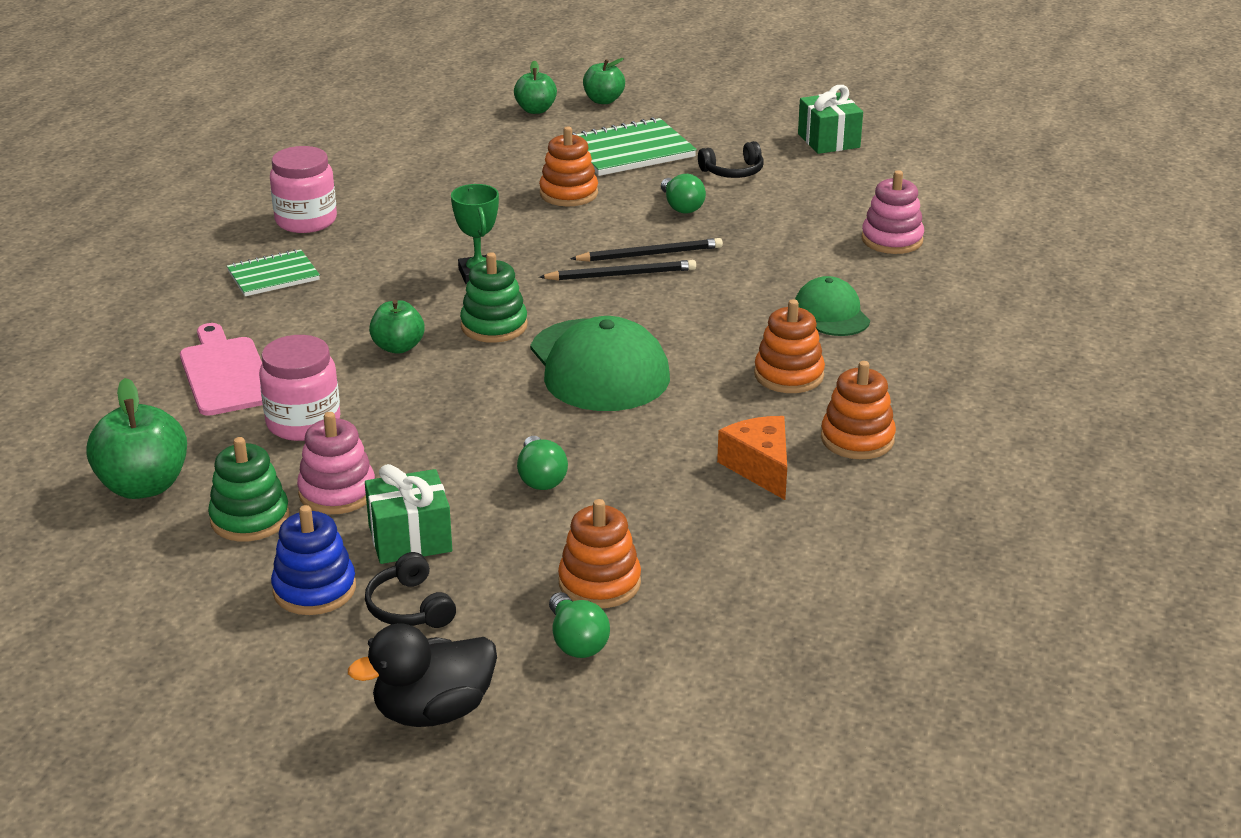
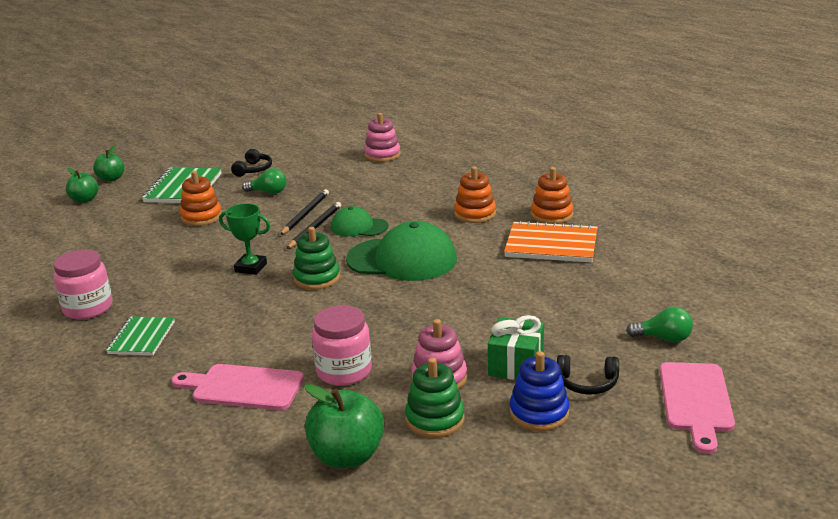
camera: 55 degrees left, 5 degrees down
(398, 347) = (298, 315): green apple -> none
(433, 711) = (696, 401): black duck -> pink cutting board
(540, 478) = (496, 307): green light bulb -> none
(599, 583) = (615, 317): orange stacking toy -> none
(760, 468) = (551, 245): orange cheese -> orange notebook
(828, 140) = (262, 140): green gift -> none
(831, 313) = (431, 188): green cap -> green cap (359, 227)

